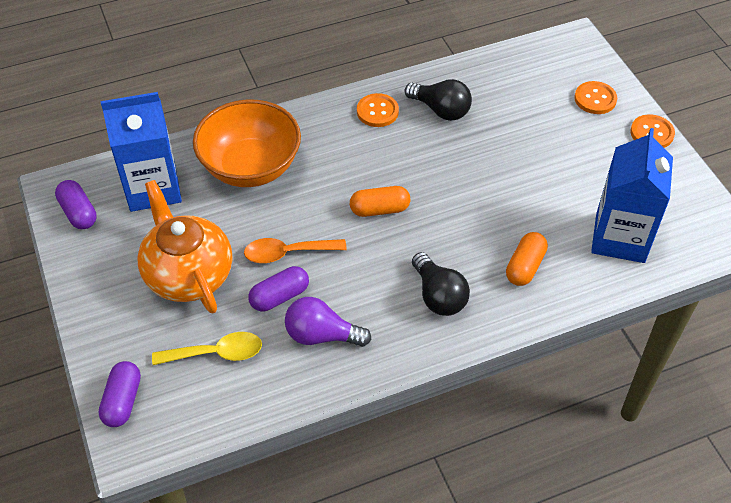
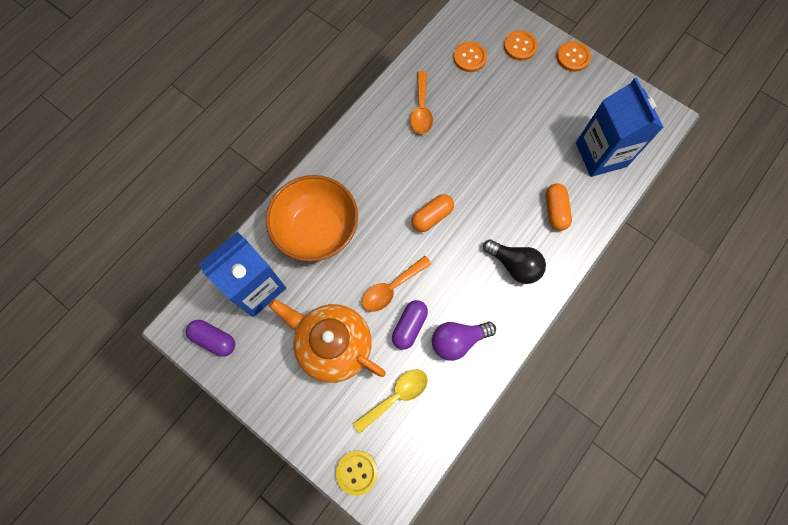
camera: 30 degrees left, 20 degrees up
(122, 401) = (357, 472): purple capsule -> yellow button
(377, 111) = (377, 133): orange button -> orange button (469, 58)
(440, 110) = (421, 109): black light bulb -> orange spoon

